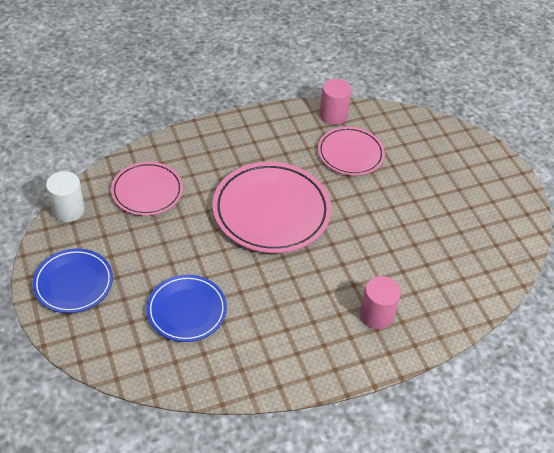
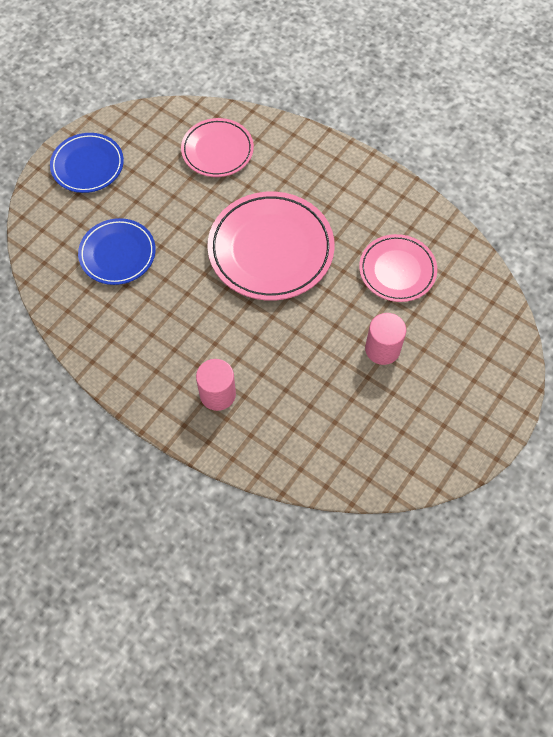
camera: 60 degrees right, 15 degrees up
(68, 210) = (154, 114): white cylinder -> none
(333, 115) = (436, 228): pink cylinder -> pink cylinder (382, 349)

